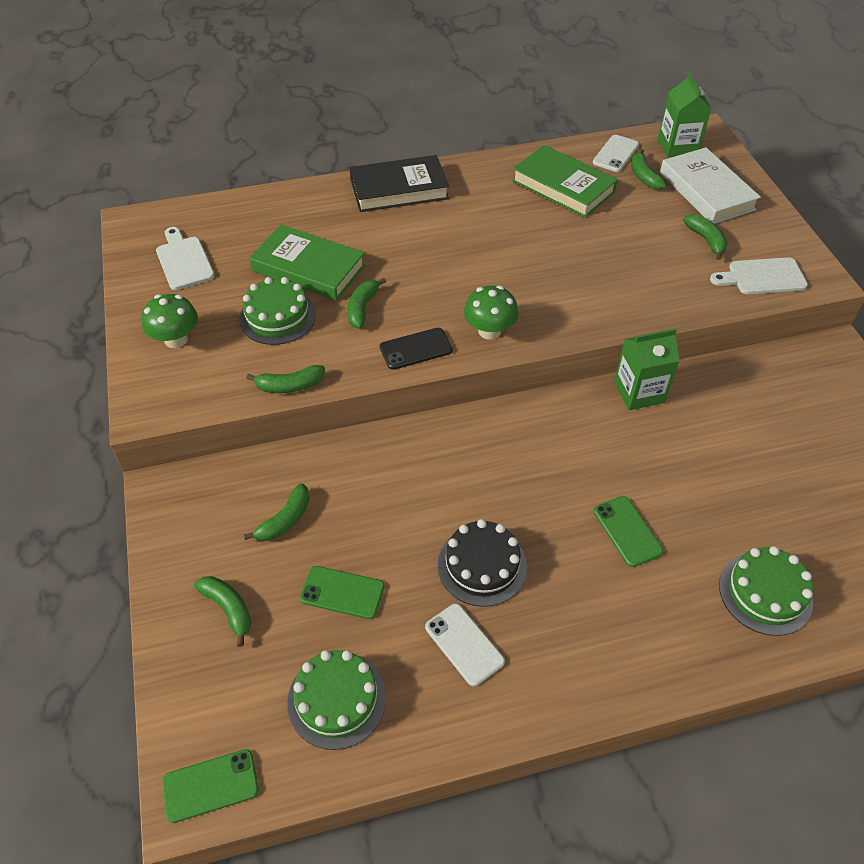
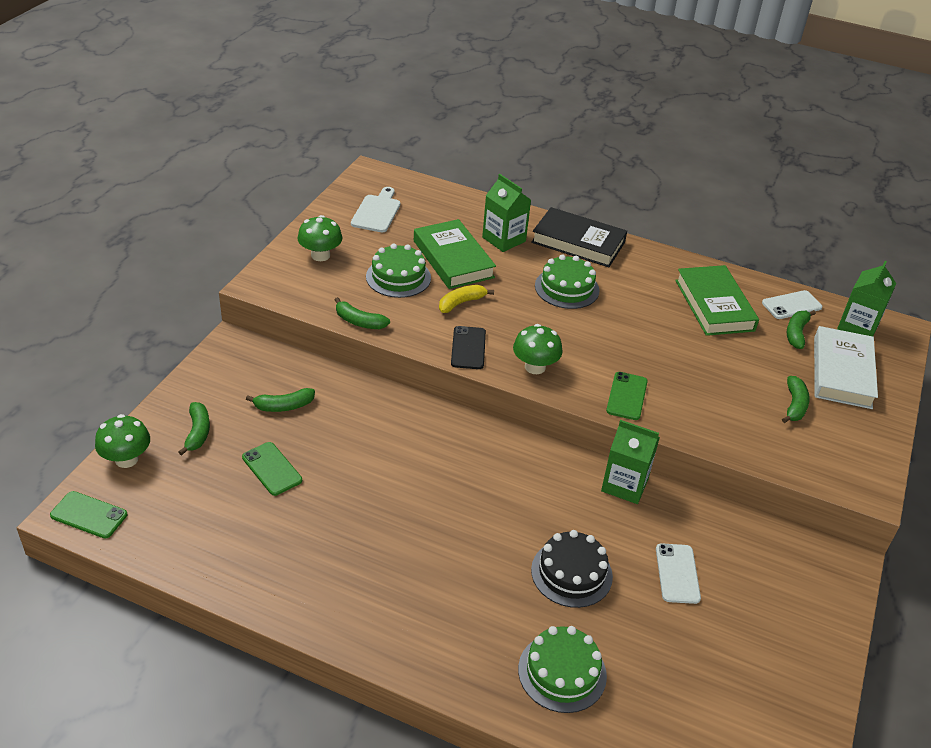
camera: 35 degrees right, 10 degrees down
(184, 693) = (126, 459): none -> green mushroom
(333, 222) = (504, 239): none -> green carton
(337, 699) = (203, 523): green cake -> green cake (567, 288)
(362, 308) = (461, 303): green banana -> yellow banana
(416, 349) = (468, 348): black phone -> black phone turned 75 degrees clockwise
(464, 644) = (312, 549): white phone -> white phone (677, 573)
(482, 565) = (376, 514): black cake -> black cake (571, 573)
(627, 531) = (504, 563): green phone -> green phone (626, 396)
(762, 277) = (812, 457): white cutting board -> none

